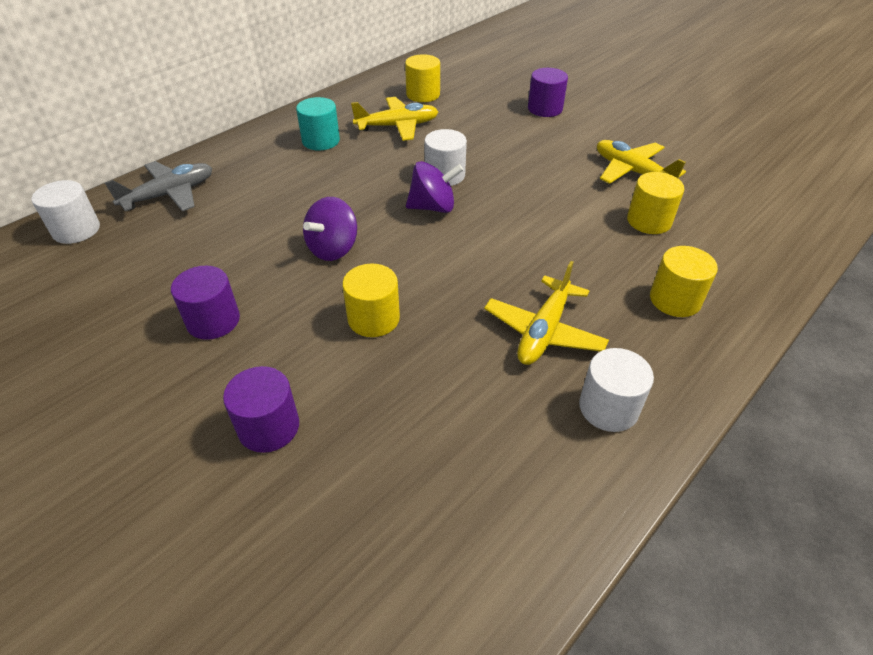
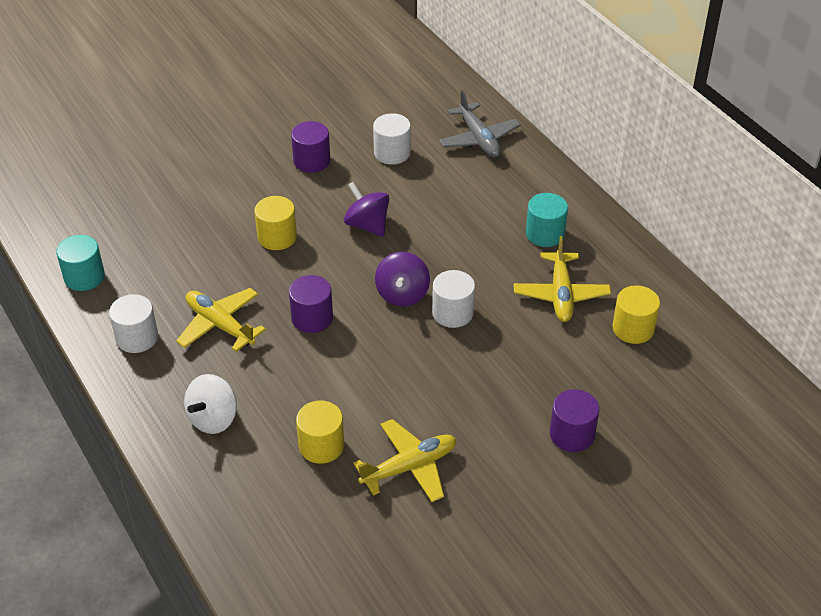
camera: 105 degrees right, 0 degrees up
(76, 230) = (445, 95): white cylinder -> white cylinder (392, 153)
(269, 427) = (207, 181): purple cylinder -> purple cylinder (312, 318)
(530, 523) = (84, 277): none -> turquoise cylinder
(675, 300) = (213, 419): yellow cylinder -> white spinning top

